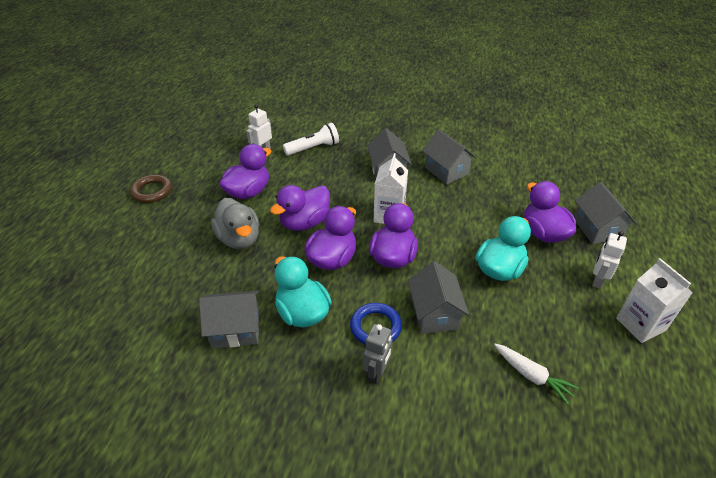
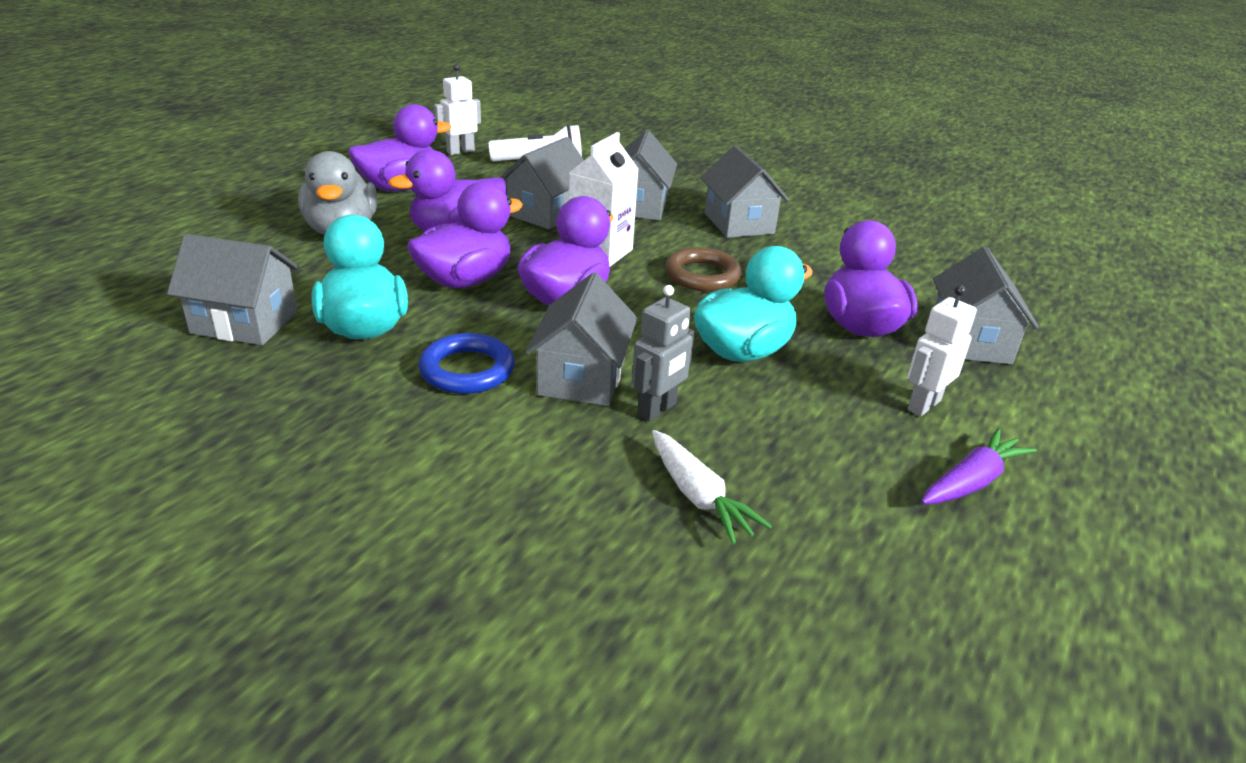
camera: 15 degrees right, 10 degrees down
(152, 191) = (263, 161): brown ring -> brown ring (702, 275)
(342, 191) = (546, 213): none -> grey house
(377, 373) = (422, 424): grey robot -> grey robot (657, 410)
(640, 324) = (972, 481): white carton -> purple carrot

